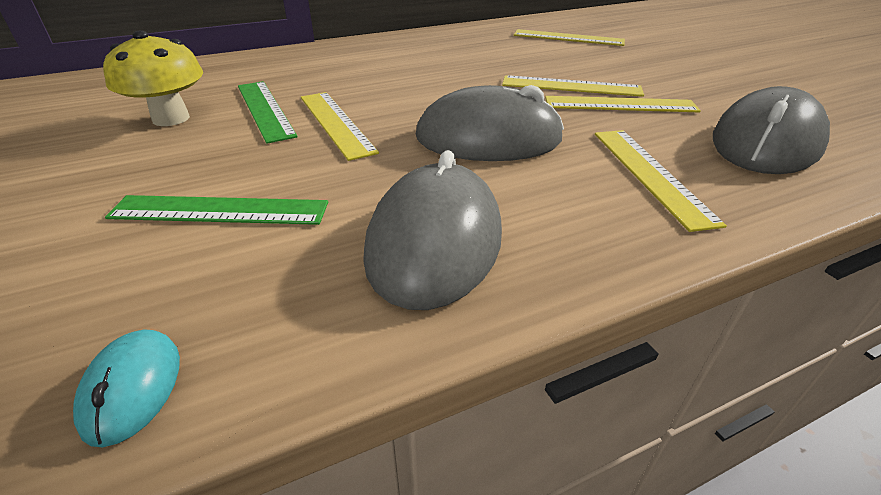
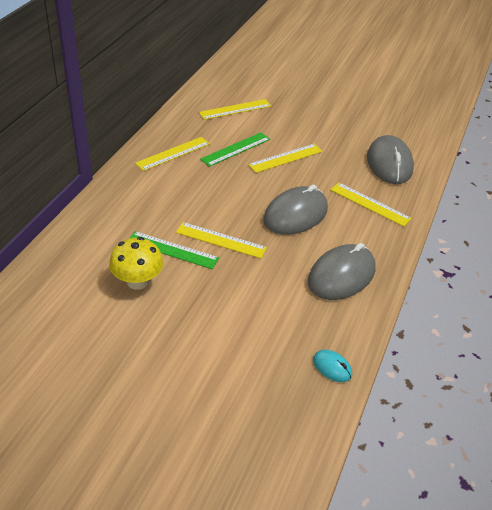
camera: 45 degrees left, 5 degrees up
(219, 210) = (254, 309): green ruler -> green ruler (236, 149)
(435, 242) = (341, 276): grey mouse -> grey mouse turned 75 degrees clockwise
(620, 105) = (319, 163): yellow ruler -> yellow ruler (173, 153)

